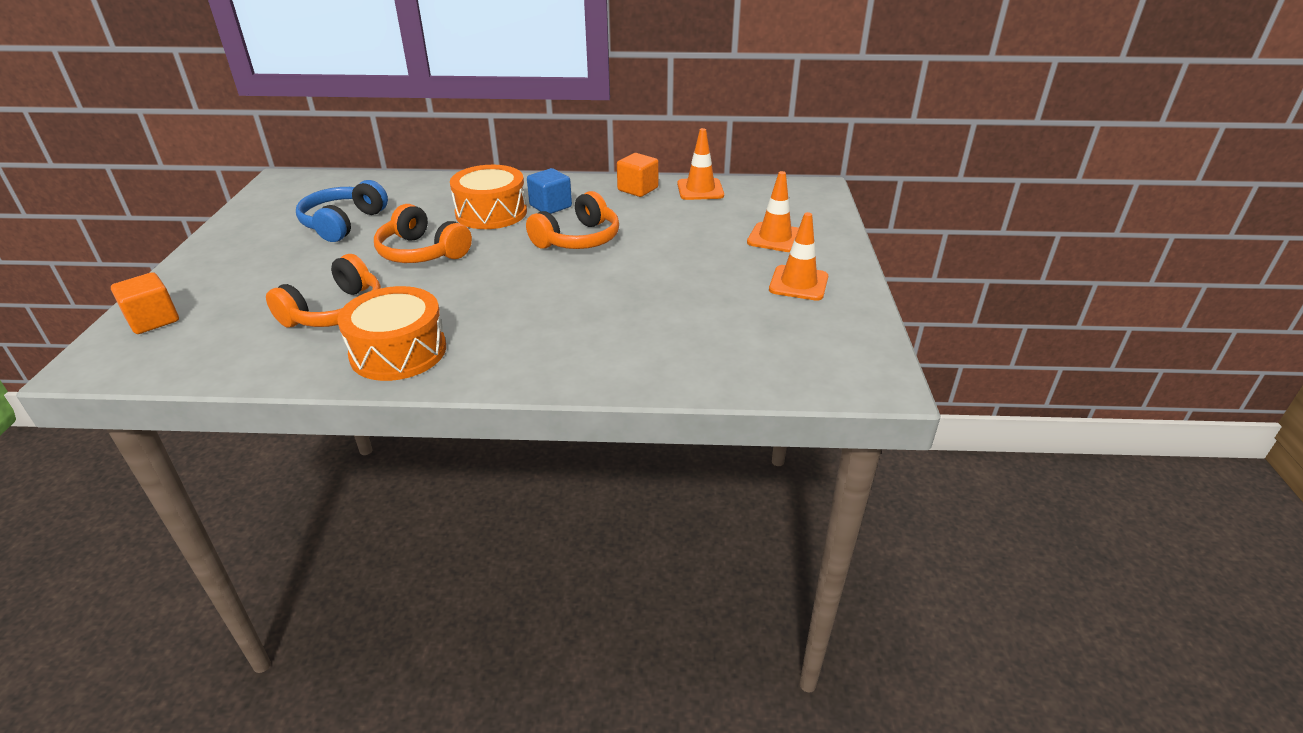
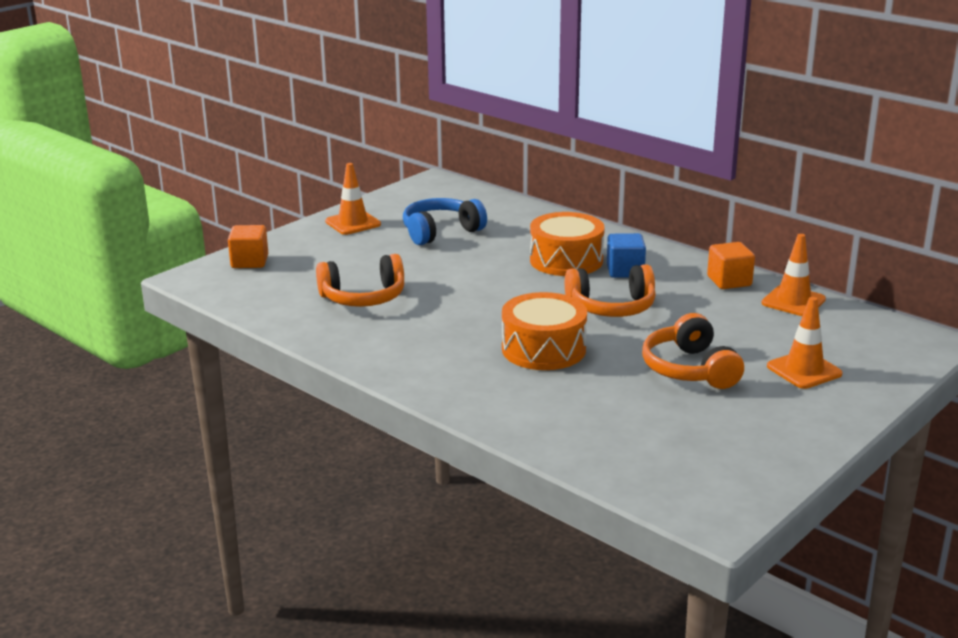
camera: 40 degrees right, 10 degrees down
(398, 351) = (373, 341): orange drum -> orange drum (543, 349)
(422, 252) = (472, 275): orange headphones -> orange headphones (689, 369)
(798, 283) = (765, 416): orange traffic cone -> orange traffic cone (353, 223)

